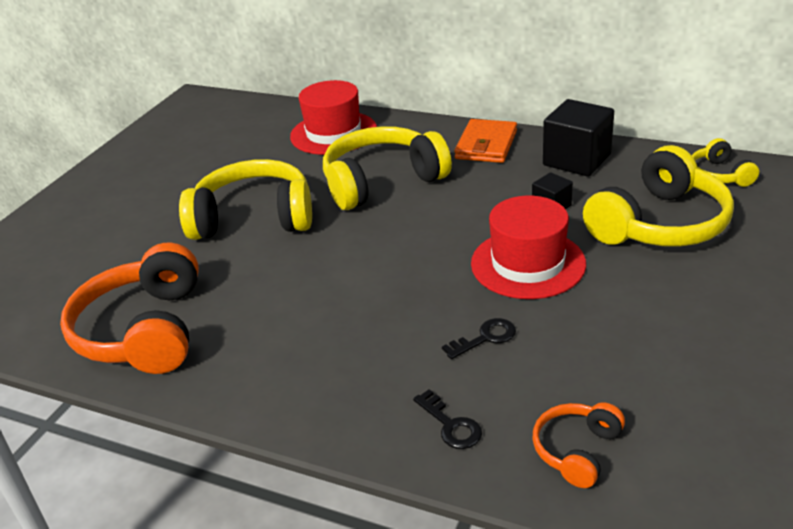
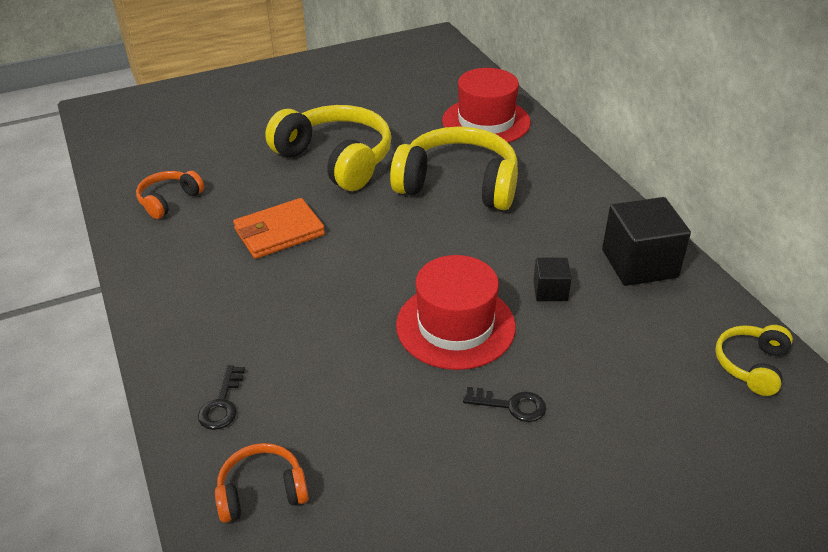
camera: 40 degrees right, 5 degrees up
(144, 331) = (169, 200): orange headphones -> orange headphones, size x0.50
(485, 338) = (336, 360): black key -> black key (511, 405)
(486, 145) = (585, 202): orange wallet -> orange wallet (279, 232)
(659, 224) = (615, 370): yellow headphones -> none

